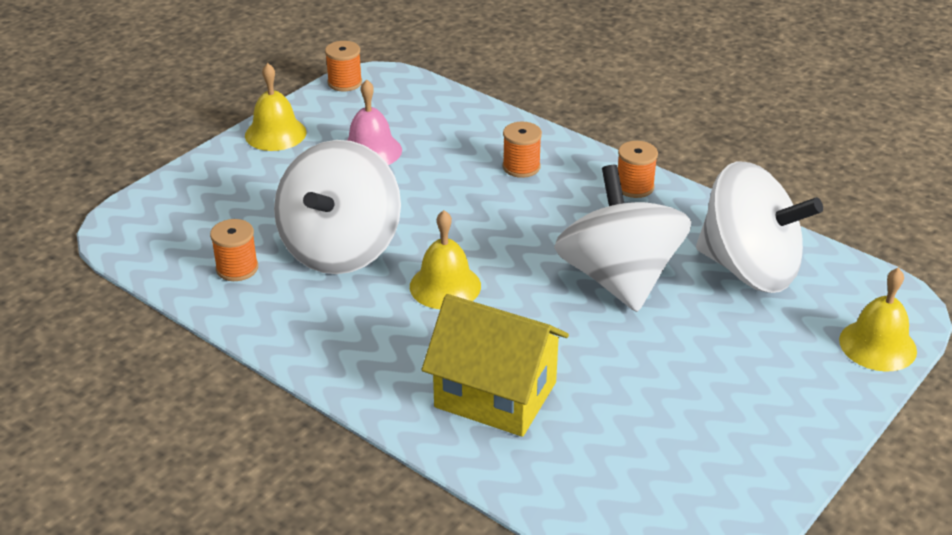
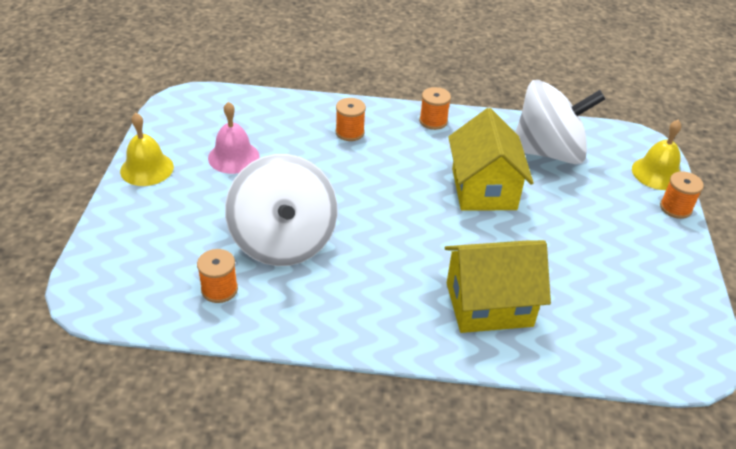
camera: 35 degrees left, 5 degrees up
(345, 83) = (164, 110): orange spool -> orange spool (675, 208)
(445, 286) = (382, 239): yellow bell -> none
(618, 279) = (484, 189): white spinning top -> yellow house

